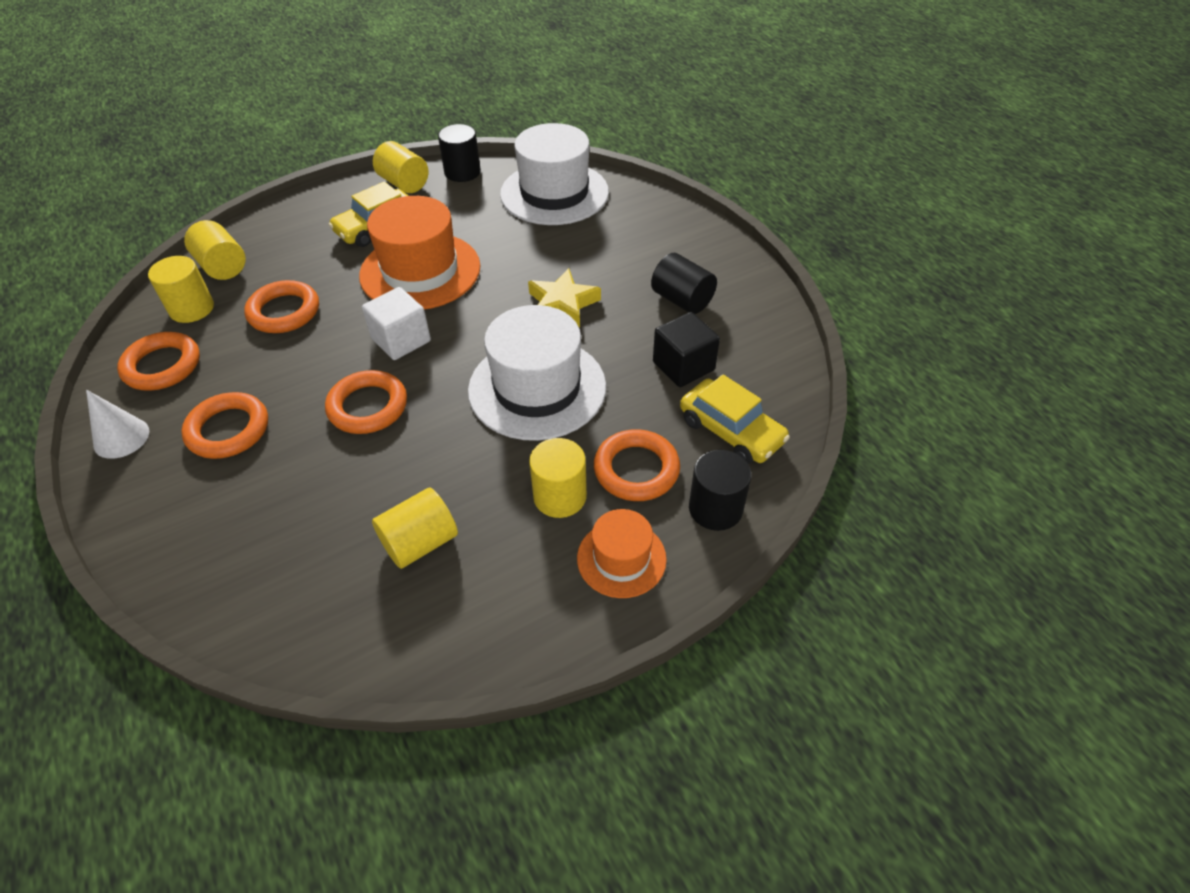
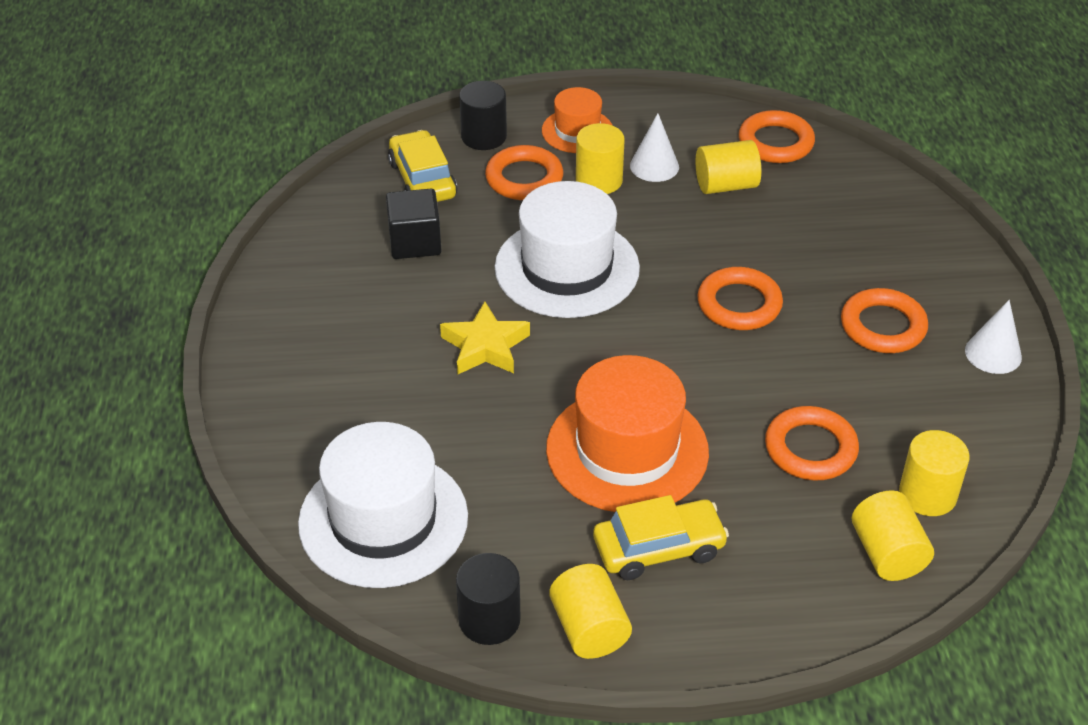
camera: 155 degrees left, 5 degrees down
(162, 366) = (958, 423): orange ring -> orange ring (775, 142)
(401, 340) = (682, 364): white cube -> none
(510, 540) = (654, 166): none -> white cone
(682, 300) = (356, 306): black cylinder -> none

